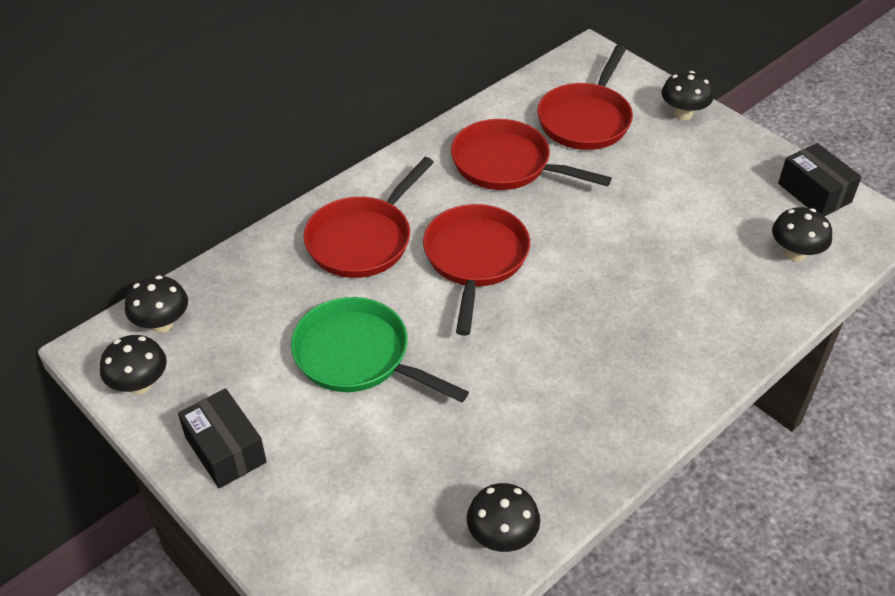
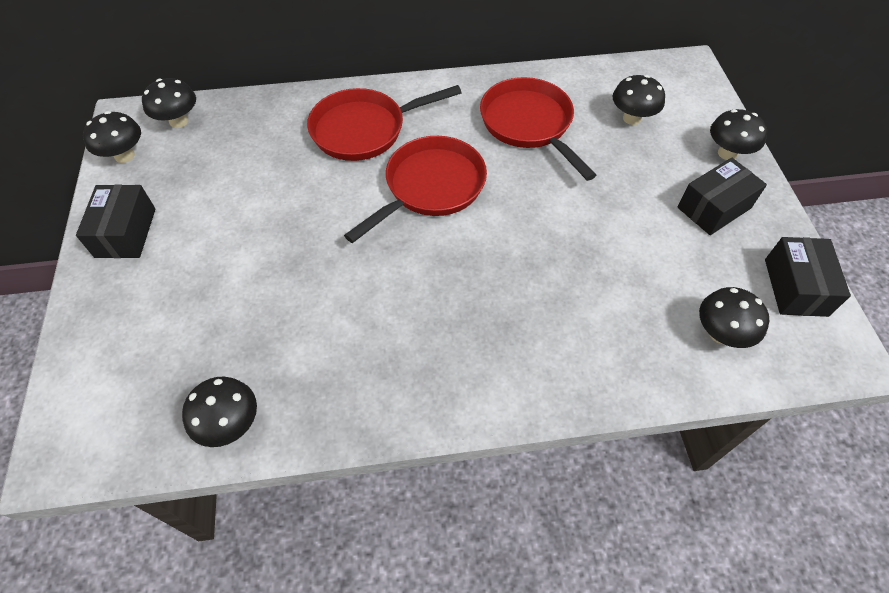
camera: 35 degrees right, 10 degrees up
(358, 356) = (274, 215): green pan -> none
(586, 119) = (632, 118): red pan -> black mushroom
(710, 162) = (714, 207): none -> black box

